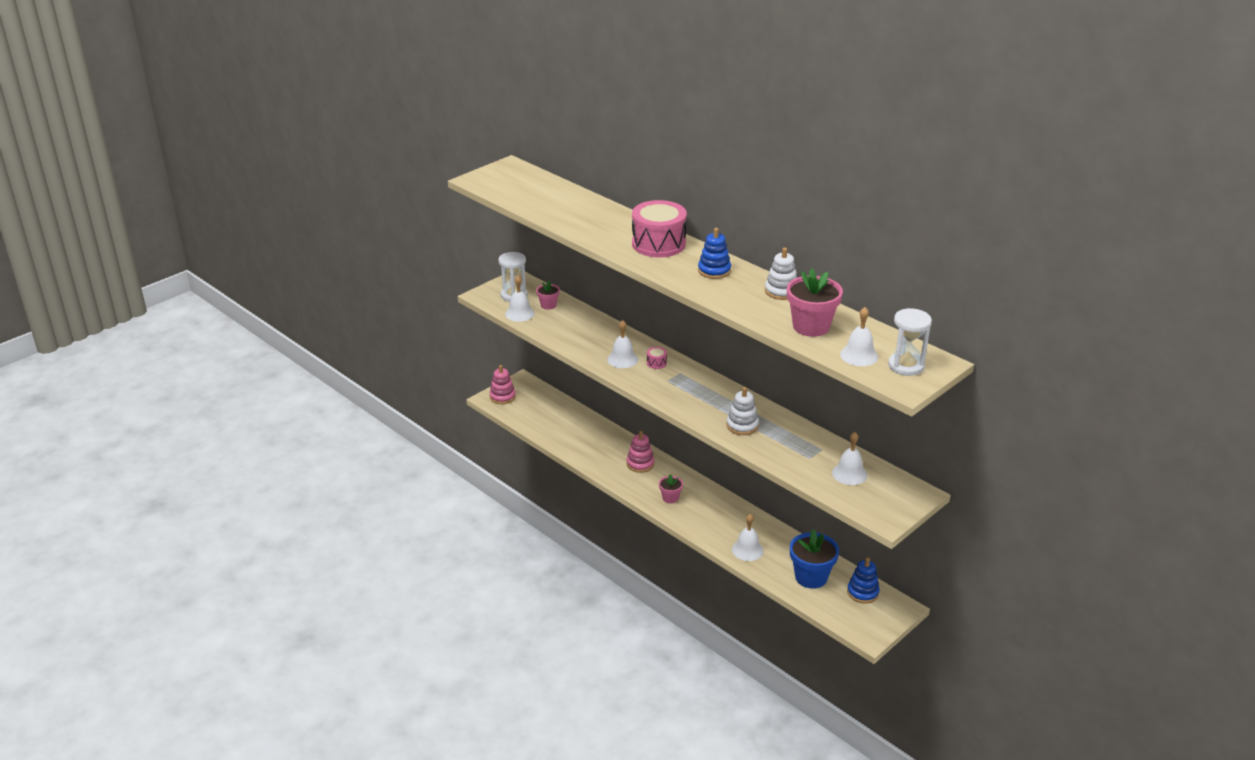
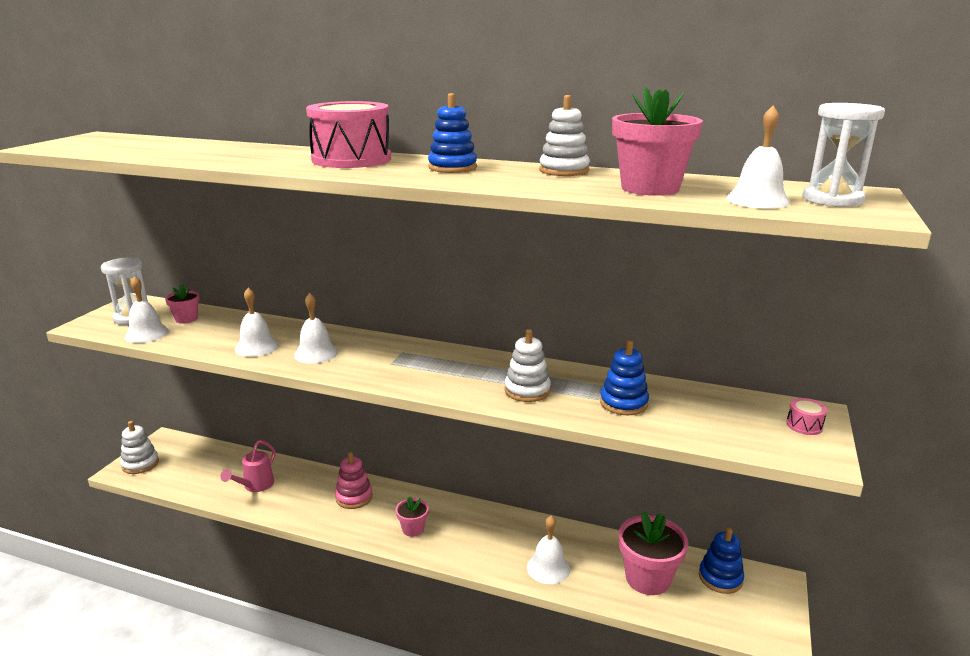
camera: 25 degrees left, 10 degrees down
(502, 397) = (140, 464): pink stacking toy -> white stacking toy
(575, 436) = (255, 486): none -> pink watering can
(656, 363) = (364, 348): pink drum -> pink drum (804, 425)
(797, 452) = (623, 403): none -> blue stacking toy
(811, 577) = (647, 578): blue flower pot -> pink flower pot
(849, 474) = (711, 412): white bell -> white bell (256, 347)

